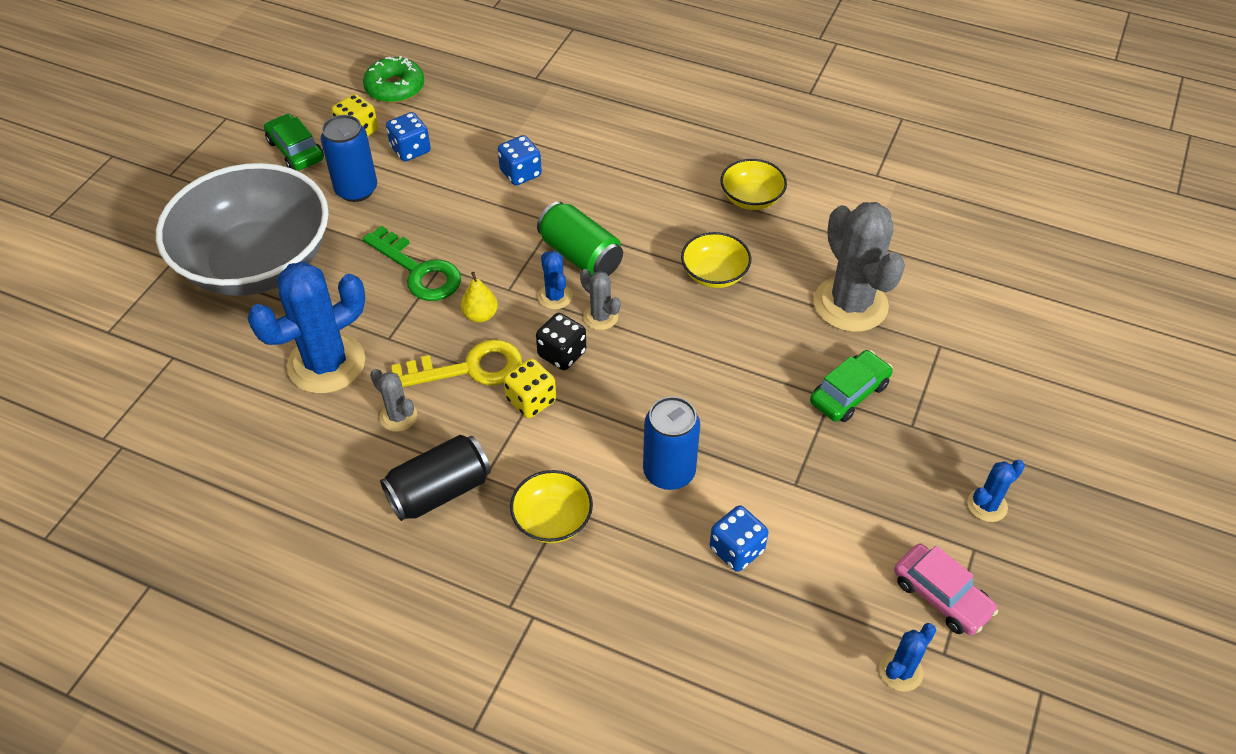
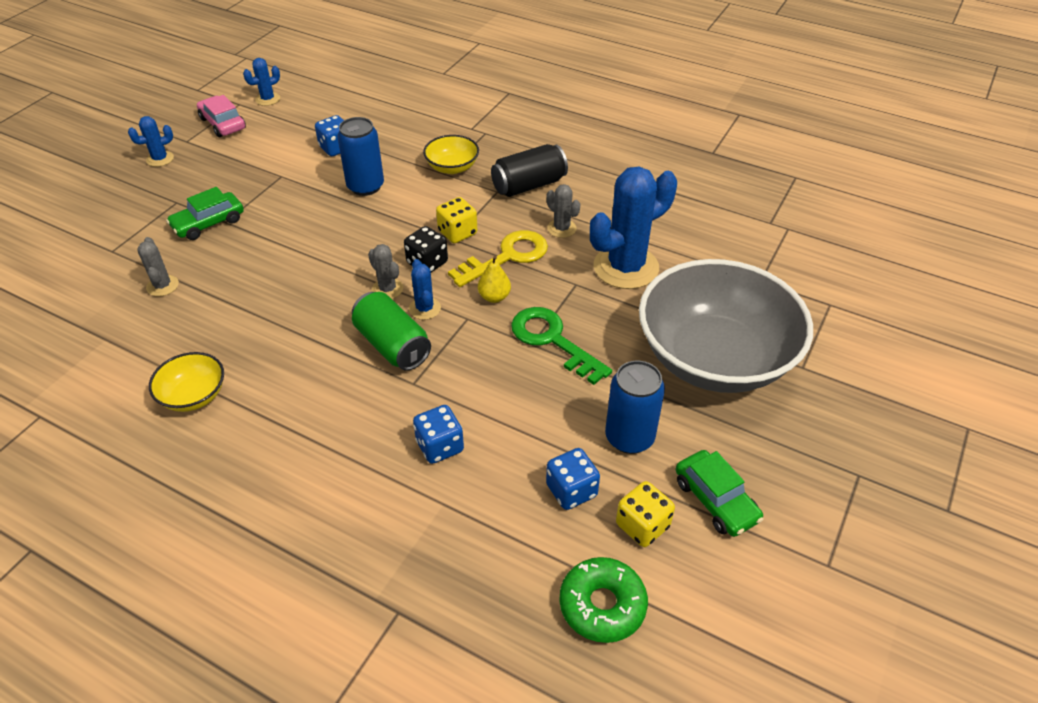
camera: 175 degrees left, 5 degrees down
(468, 368) = (506, 257): yellow key -> yellow key turned 150 degrees clockwise
(714, 274) = (270, 319): yellow bowl -> none
(850, 304) = (162, 286): grey cactus -> grey cactus, size x0.47

